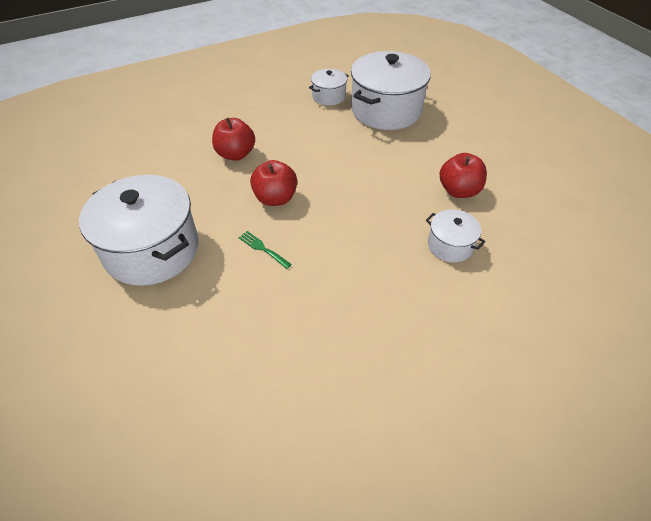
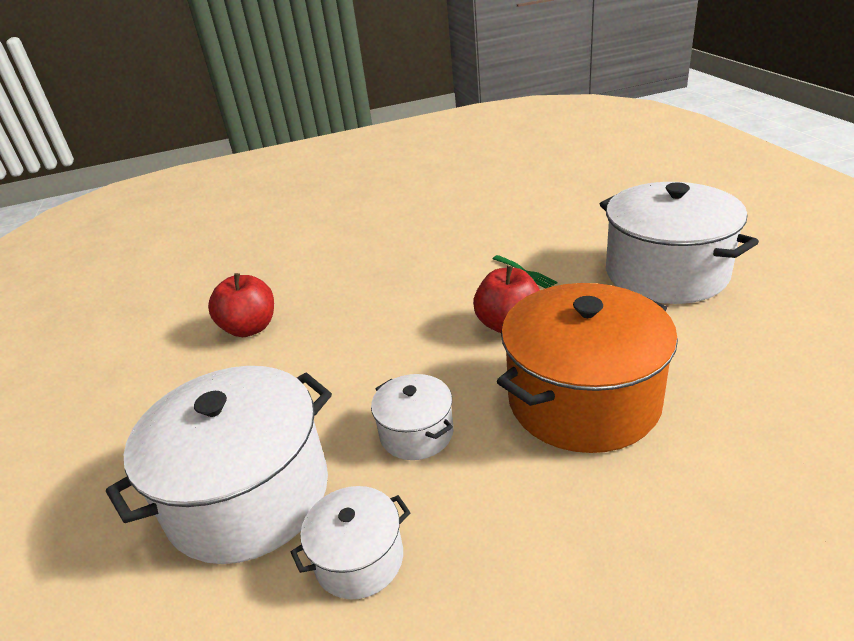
camera: 165 degrees left, 15 degrees down
(235, 154) = (583, 400): red apple -> orange pot
(450, 245) = (311, 274): white pot -> white pot (416, 433)

